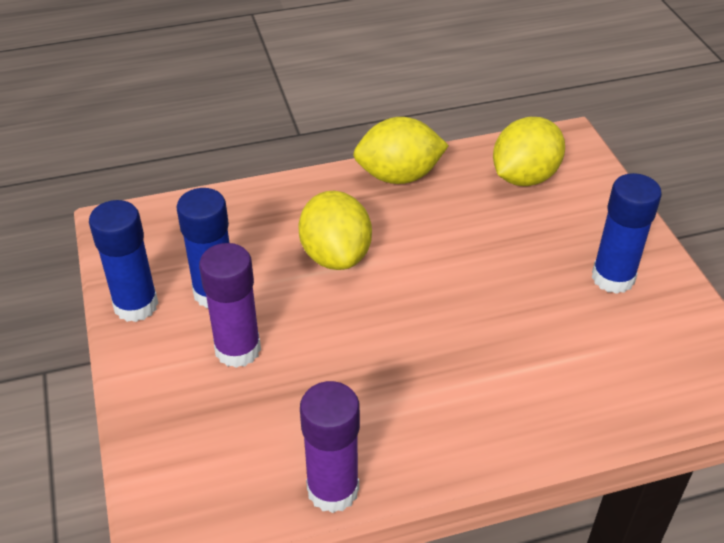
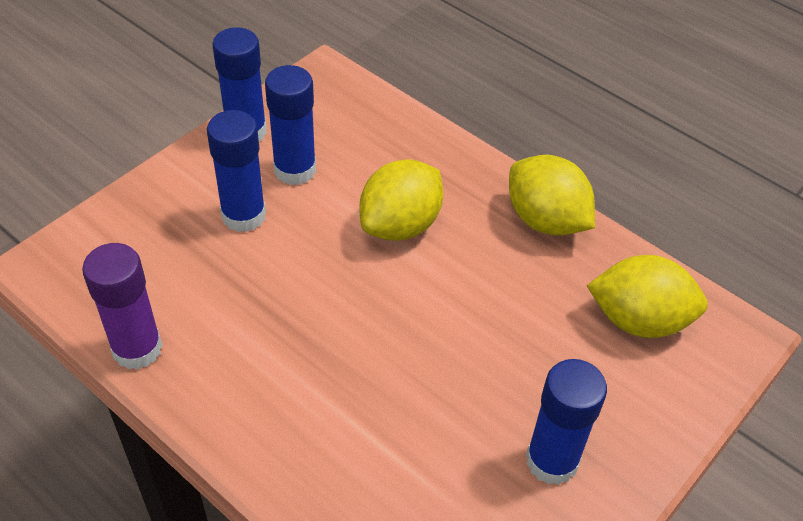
camera: 55 degrees right, 5 degrees up
(238, 349) = (243, 215): purple glue stick -> blue glue stick

